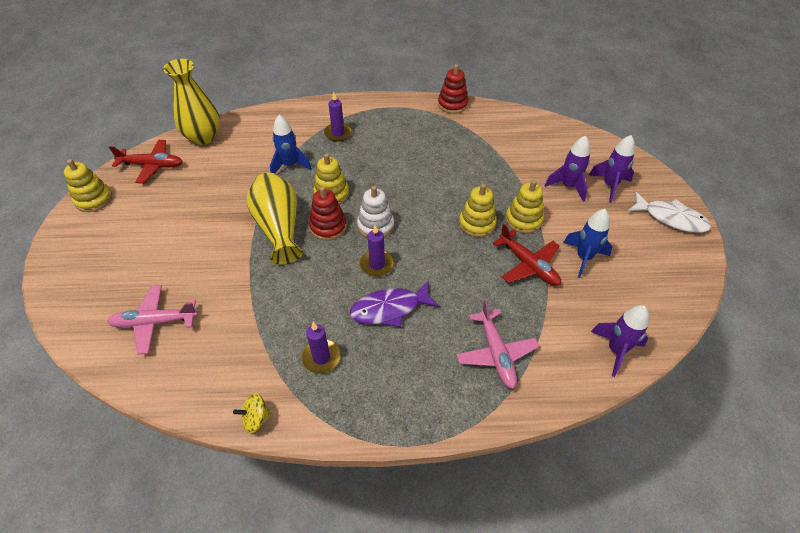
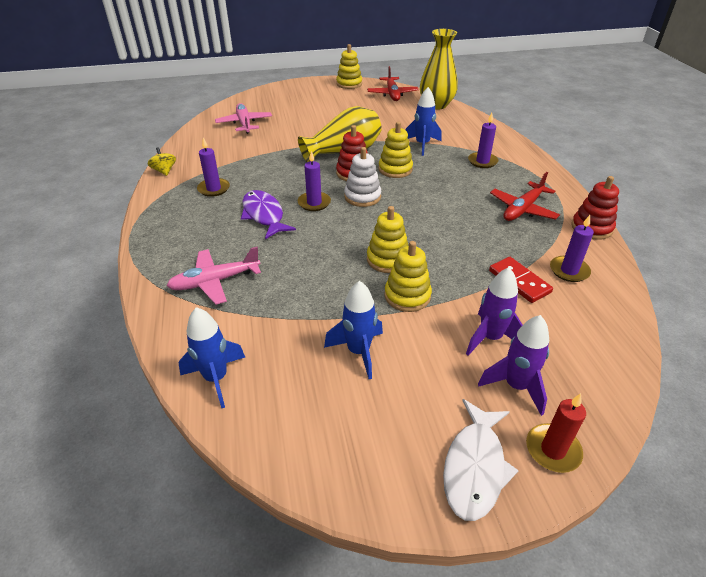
camera: 80 degrees right, 10 degrees down
(501, 130) = (569, 271): none -> purple candle
(511, 157) = (519, 281): none -> red domino
(528, 265) = (335, 302): red plane -> red plane (523, 209)
(616, 350) = (216, 378): purple rocket -> blue rocket
(654, 184) = (553, 450): none -> red candle

